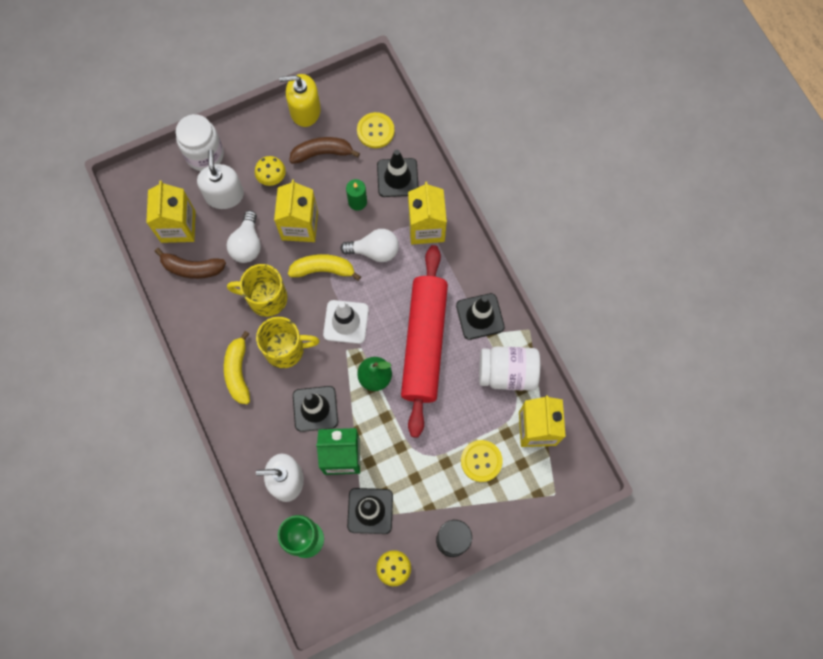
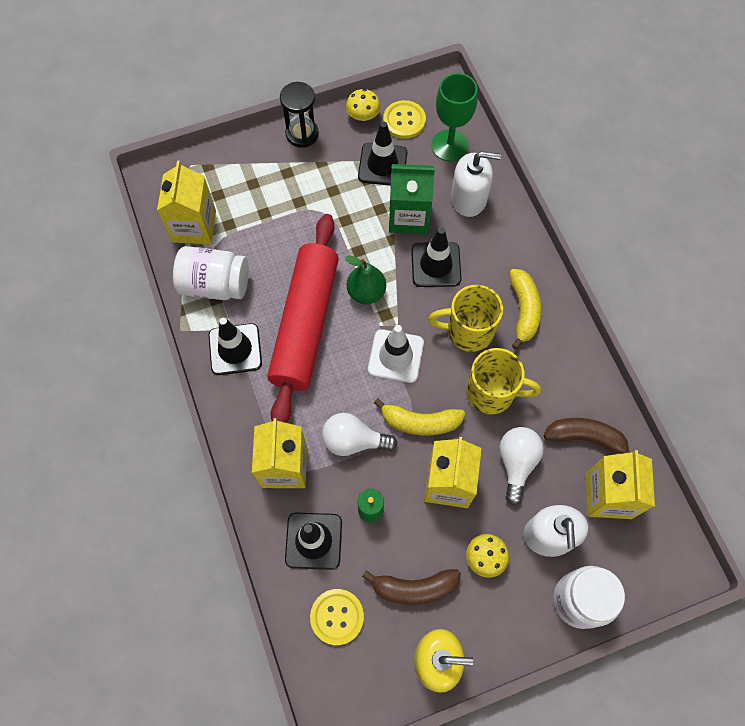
camera: 175 degrees left, 5 degrees down
(481, 461) = (260, 200): yellow button -> yellow button (404, 120)

